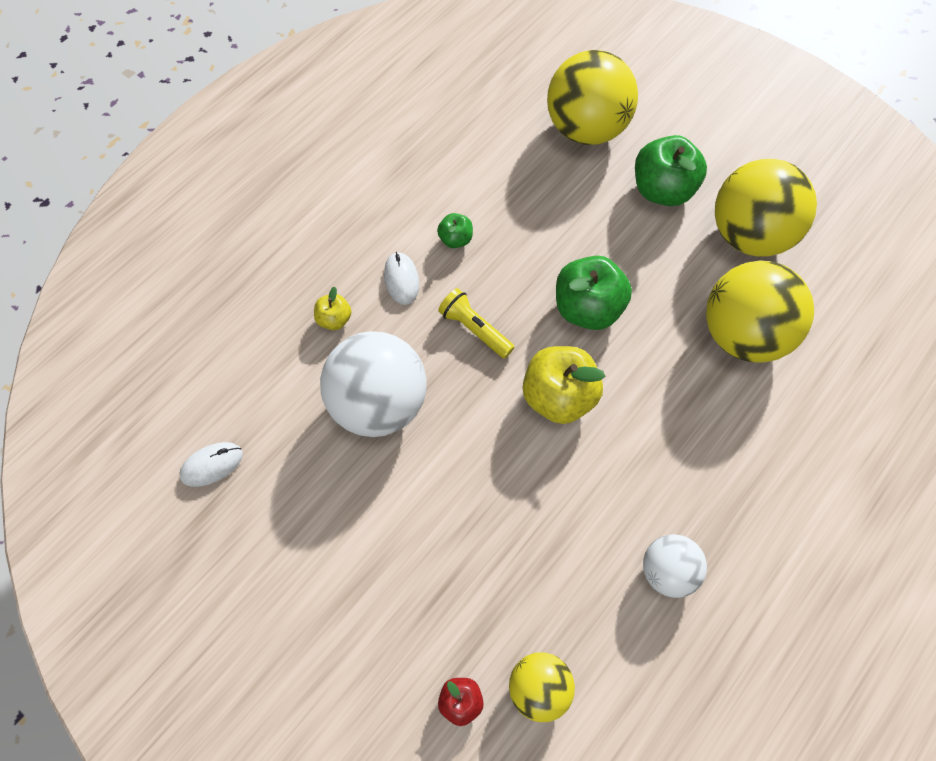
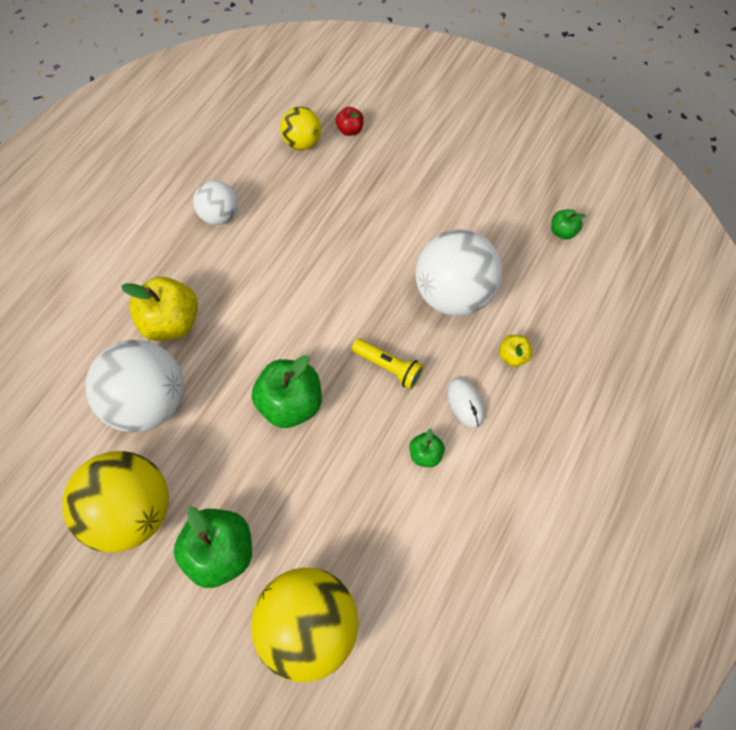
camera: 170 degrees right, 0 degrees up
(212, 465) = (562, 231): white mouse -> green apple
(558, 396) = (309, 321): yellow apple -> yellow apple (172, 322)
(743, 334) = (149, 401): yellow ball -> white ball

